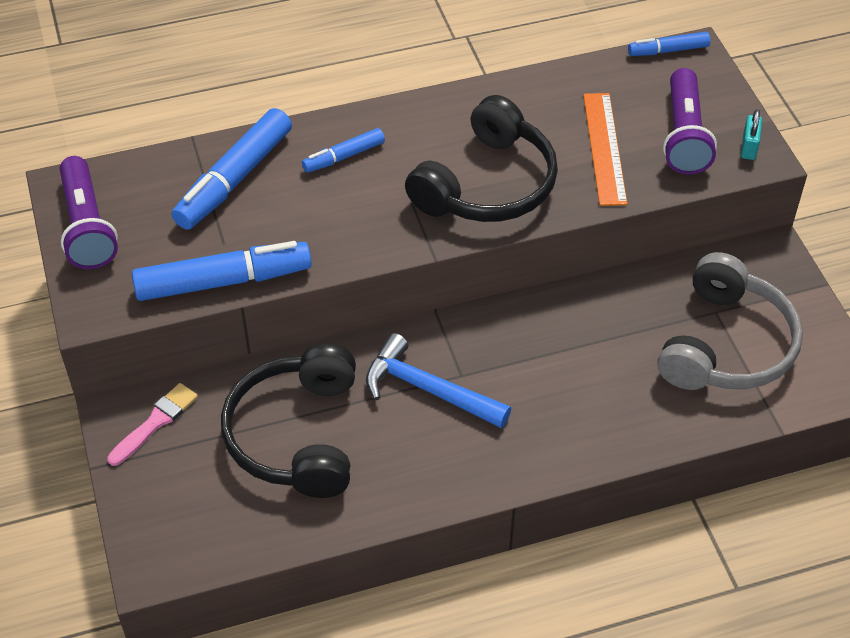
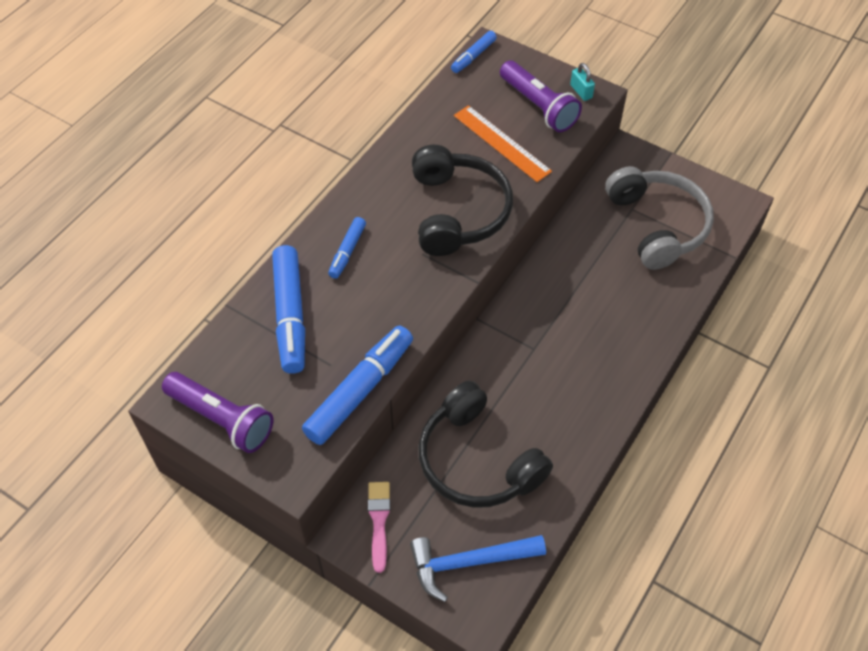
camera: 40 degrees left, 5 degrees up
(427, 389) = (524, 372): blue hammer -> blue hammer (468, 562)

